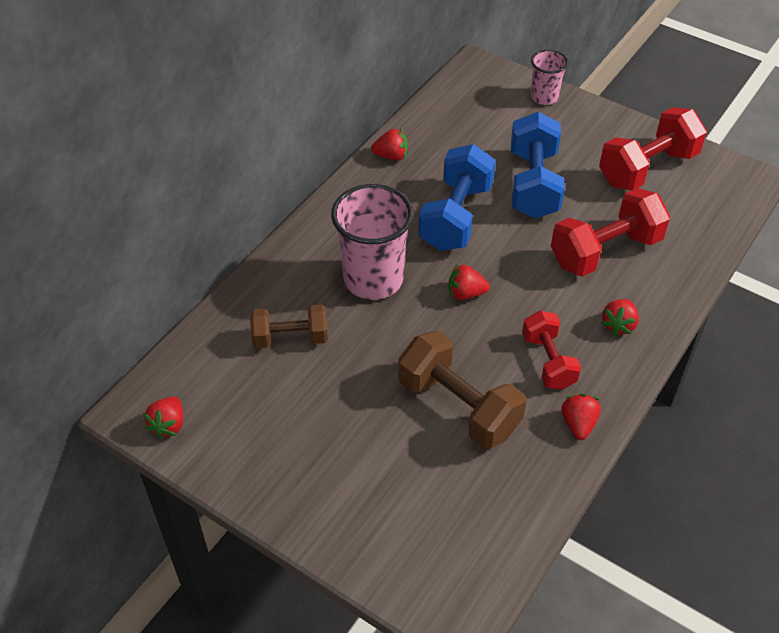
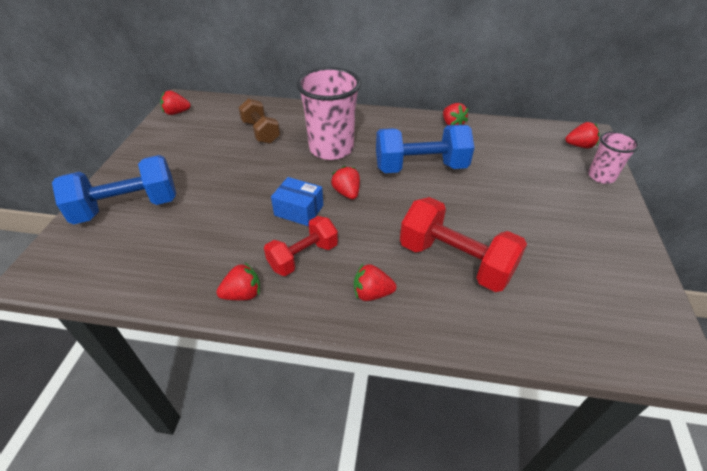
camera: 65 degrees right, 5 degrees down
(458, 407) = (234, 219): brown dumbbell -> none
(474, 344) = (299, 210): none -> blue box
(490, 84) = (579, 146): none -> red strawberry
(533, 184) = (493, 197): blue dumbbell -> blue dumbbell (127, 207)
(647, 168) = (591, 264): red dumbbell -> none

